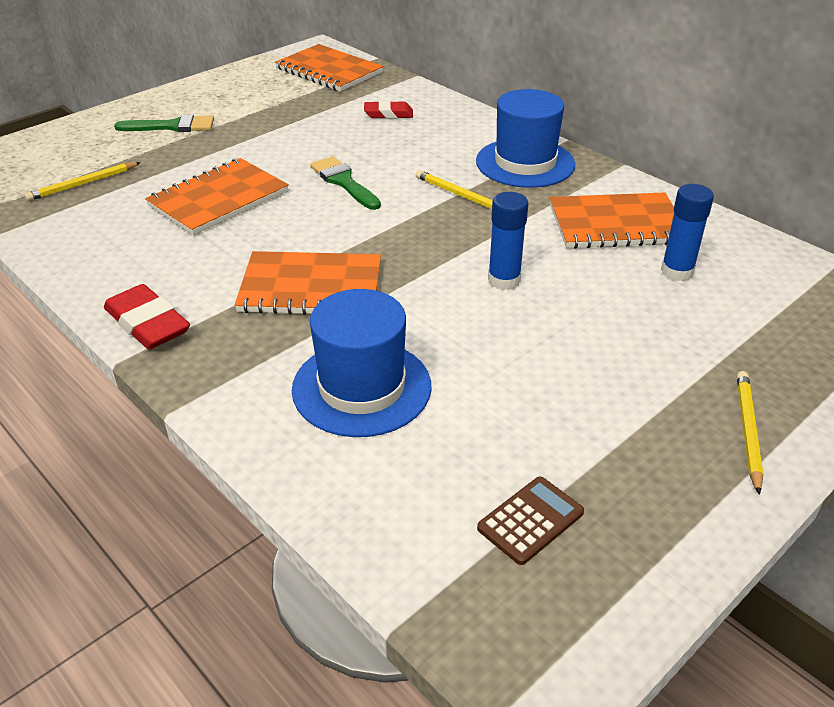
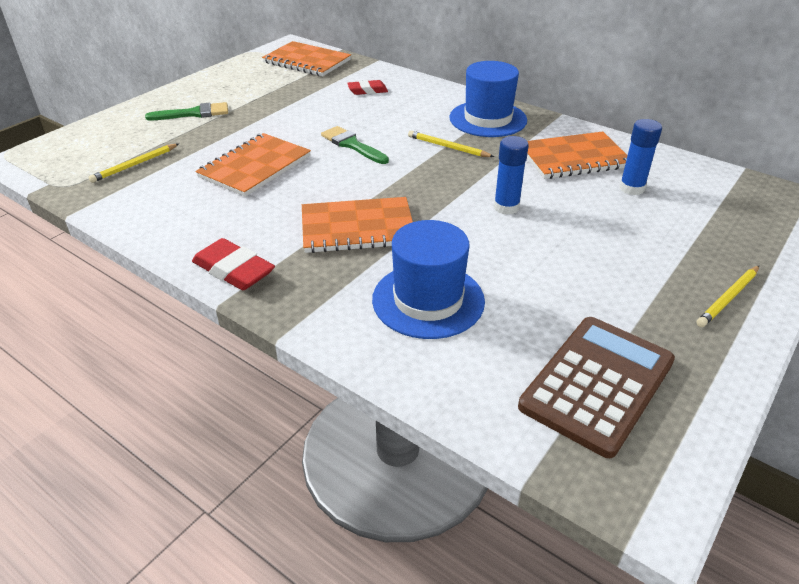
camera: 10 degrees left, 0 degrees up
(530, 520) = (597, 384): brown calculator -> brown calculator, size x2.05
(748, 431) = (728, 298): yellow pencil -> yellow pencil turned 135 degrees counterclockwise

